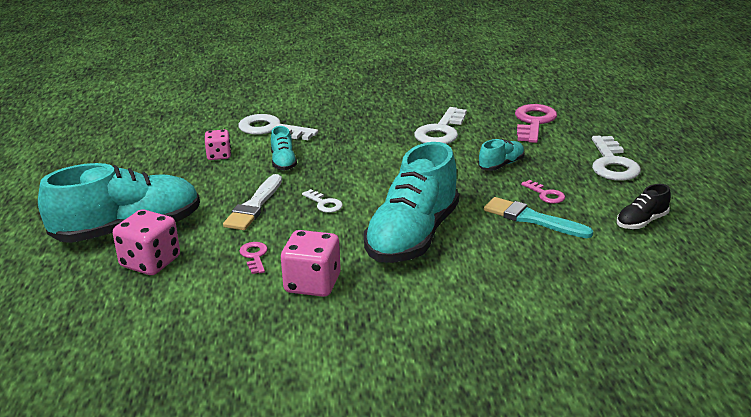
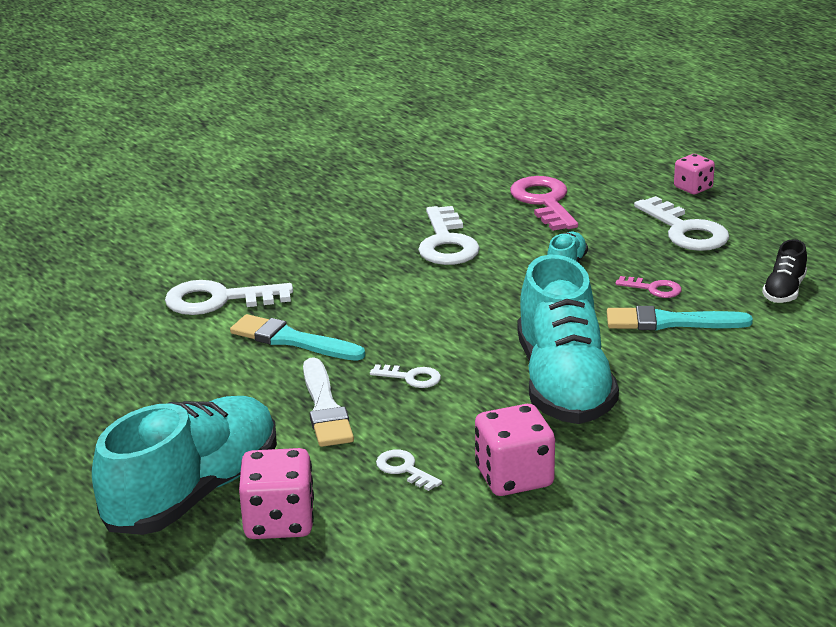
camera: 30 degrees left, 0 degrees up
(219, 155) = (190, 356): pink dice -> pink dice (693, 188)
(254, 256) = (404, 469): pink key -> white key
(283, 162) = (292, 340): turquoise shoe -> turquoise brush

